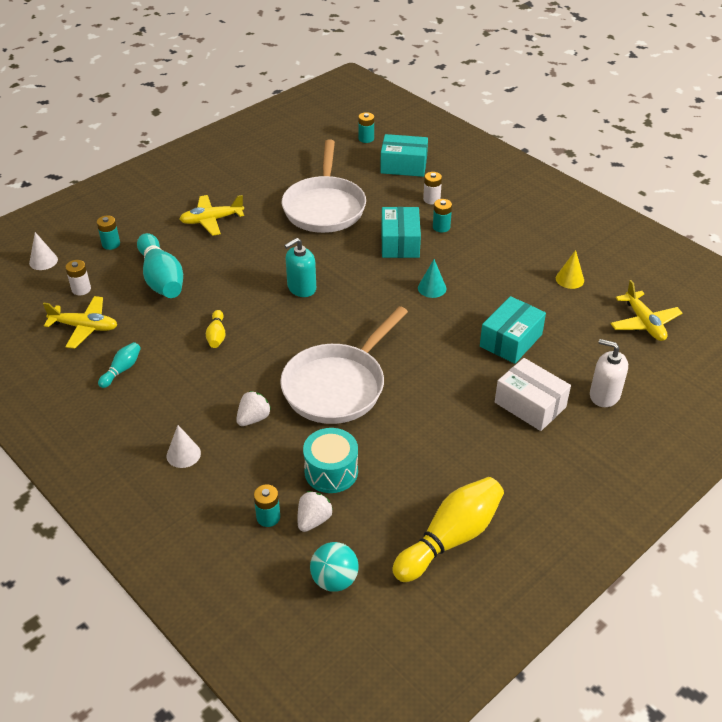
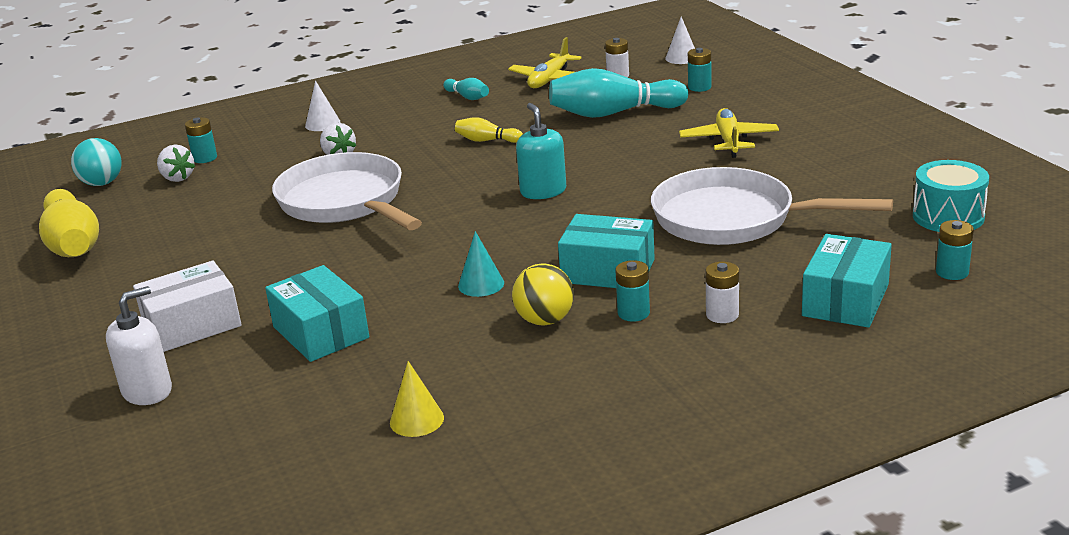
camera: 110 degrees right, 15 degrees down
(331, 471) = (226, 190): turquoise drum -> turquoise drum (948, 216)
(461, 256) = (545, 320): none -> yellow ball
(644, 323) = (250, 476): yellow plane -> none

